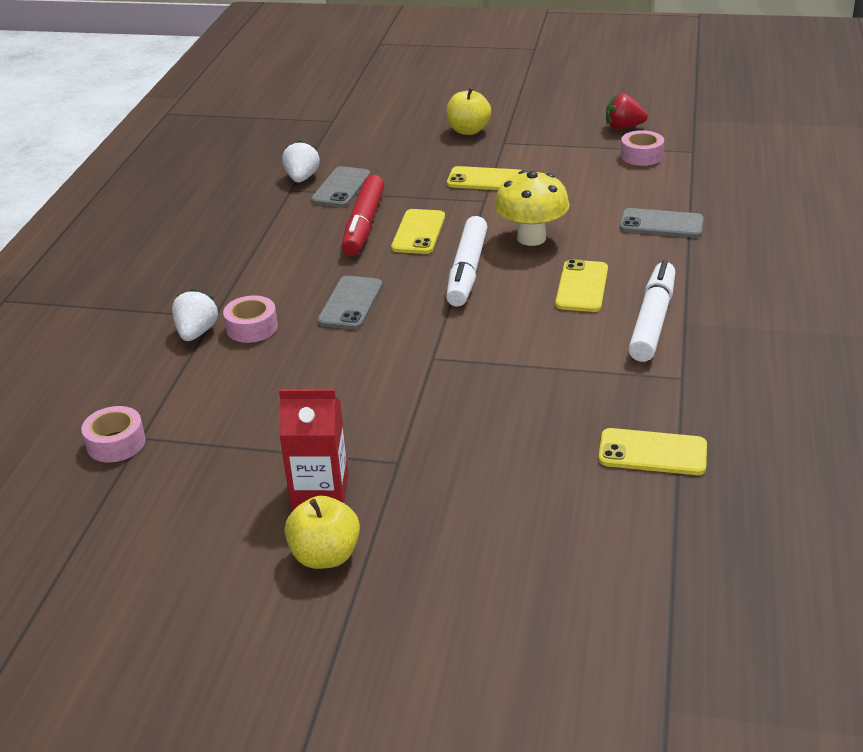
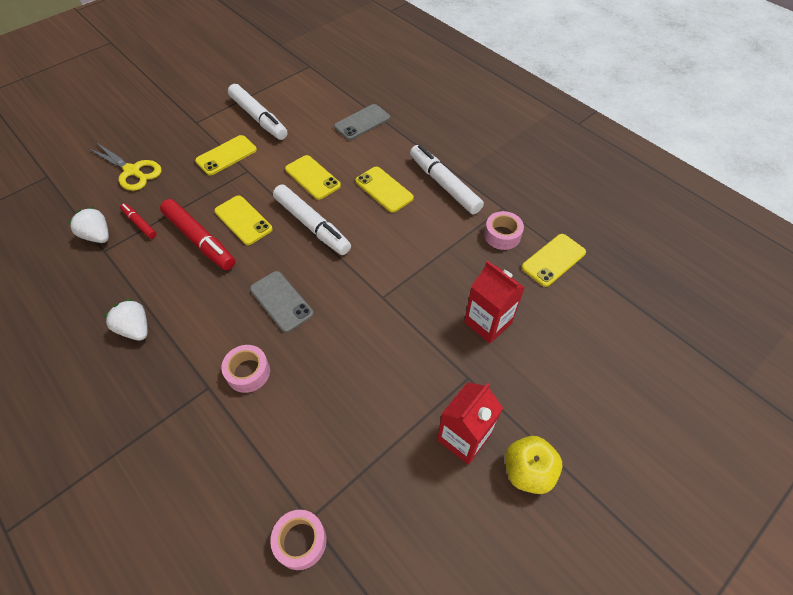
camera: 55 degrees left, 20 degrees up
(196, 333) = (217, 410): white strawberry -> white strawberry (135, 329)
(341, 188) = (139, 224): grey phone -> red marker
(394, 150) = (132, 171): none -> yellow scissors
(468, 130) = (160, 127): yellow apple -> none
(489, 443) = (488, 322): none -> red carton
(531, 238) = (312, 177): yellow mushroom -> yellow phone
(564, 167) = (259, 118): none -> white marker
(623, 127) = (250, 71): red strawberry -> none
(641, 156) = (288, 84): pink tape -> pink tape (502, 235)

